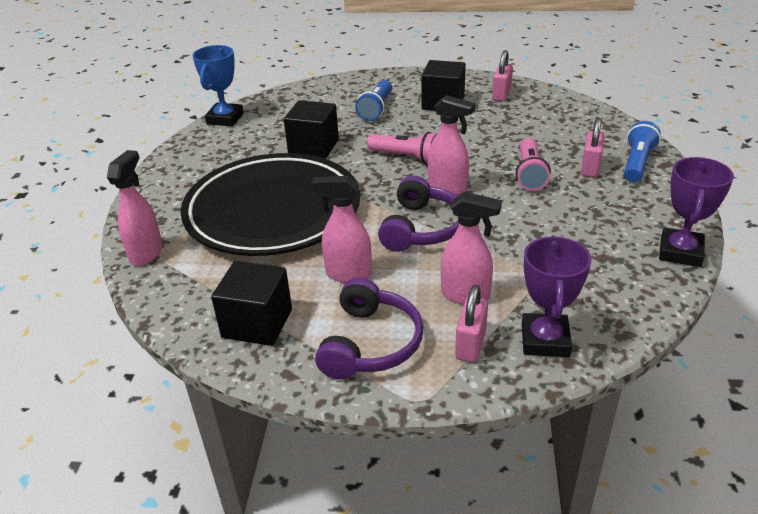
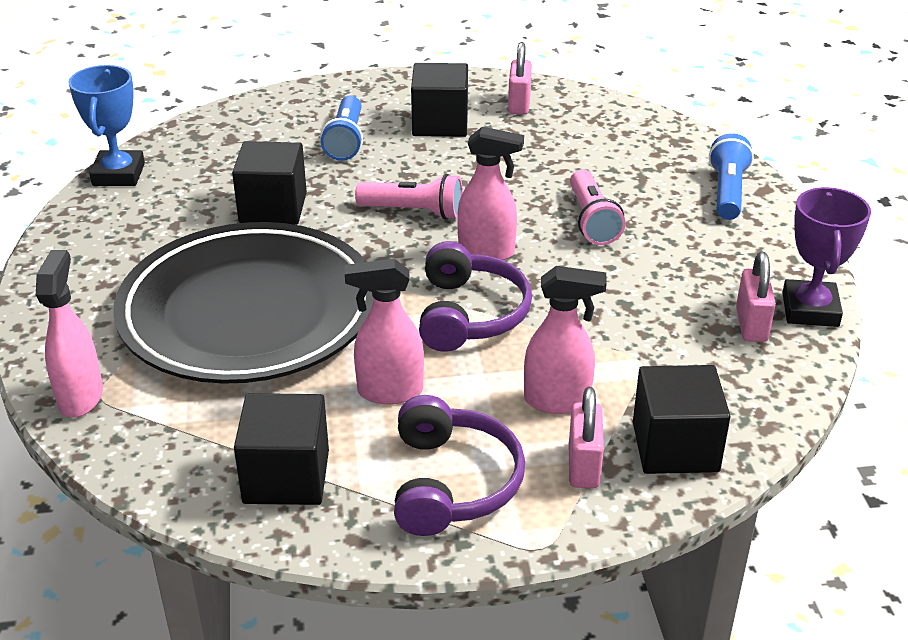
camera: 15 degrees left, 0 degrees up
(545, 340) = (675, 447): purple trophy -> black cube
(590, 168) = (669, 205): pink padlock -> pink padlock (751, 325)

